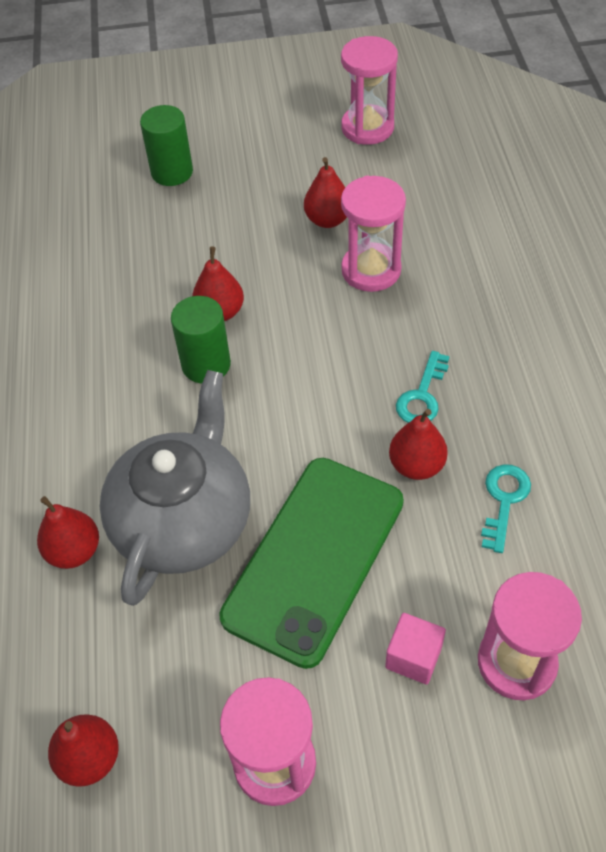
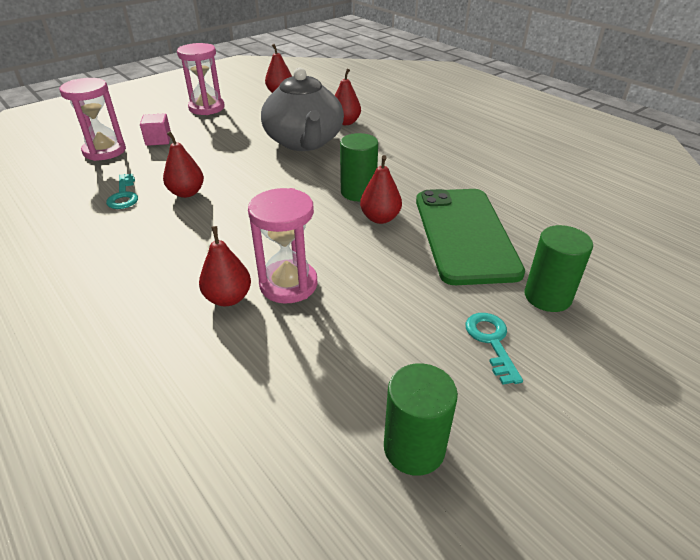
camera: 145 degrees right, 15 degrees down
(315, 558) = (226, 150): green phone -> green phone (464, 234)
(327, 220) = (361, 311): red pear -> red pear (228, 298)
(367, 128) = (414, 448): pink hourglass -> green cylinder
(422, 395) = (199, 223): turquoise key -> turquoise key (491, 342)

